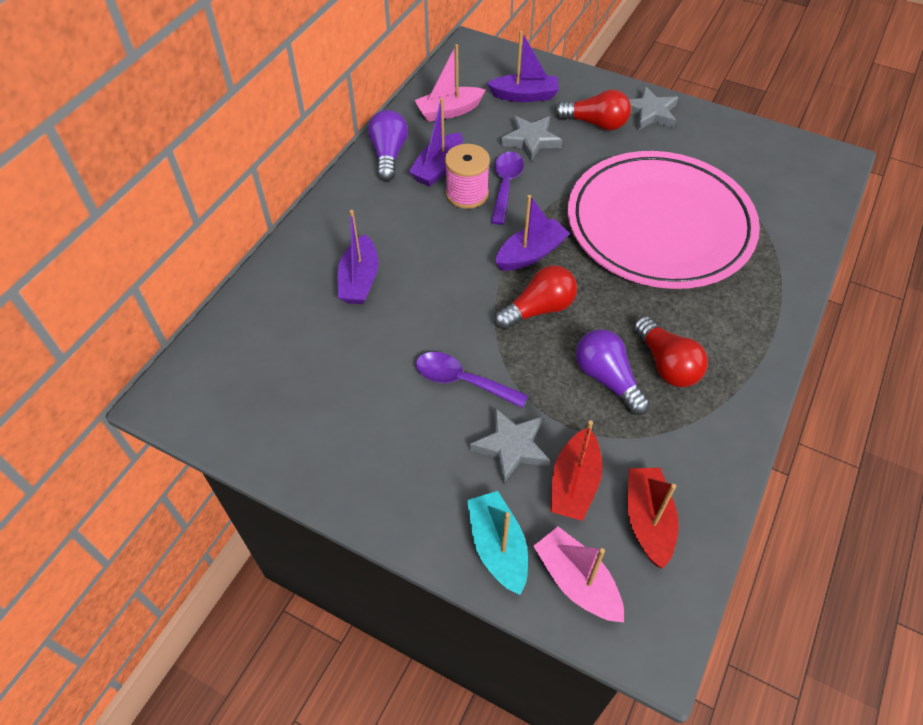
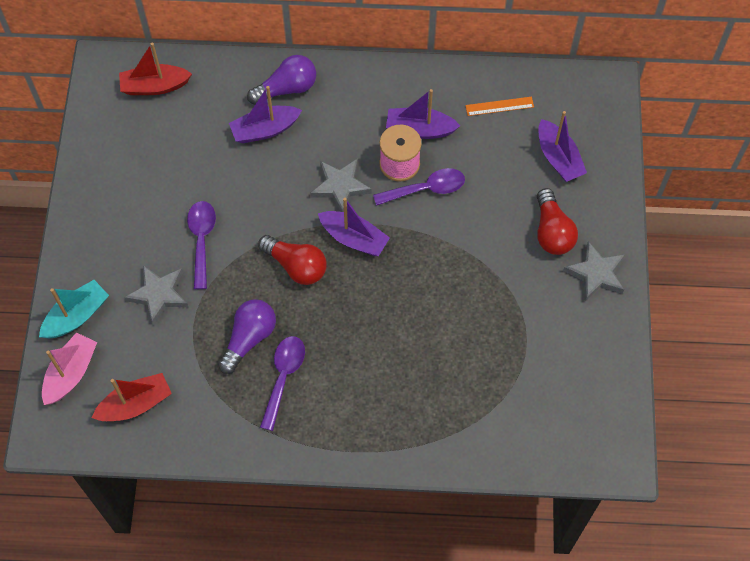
camera: 65 degrees right, 10 degrees up
(388, 155) = (415, 85): purple light bulb -> purple light bulb (287, 89)
(449, 111) = (499, 106): pink boat -> orange ruler
(530, 140) = (497, 186): grey star -> grey star (340, 186)
(574, 483) = (145, 346): red boat -> red boat (155, 86)
(659, 225) = (441, 327): pink plate -> none
(666, 364) = (283, 377): red light bulb -> purple spoon

